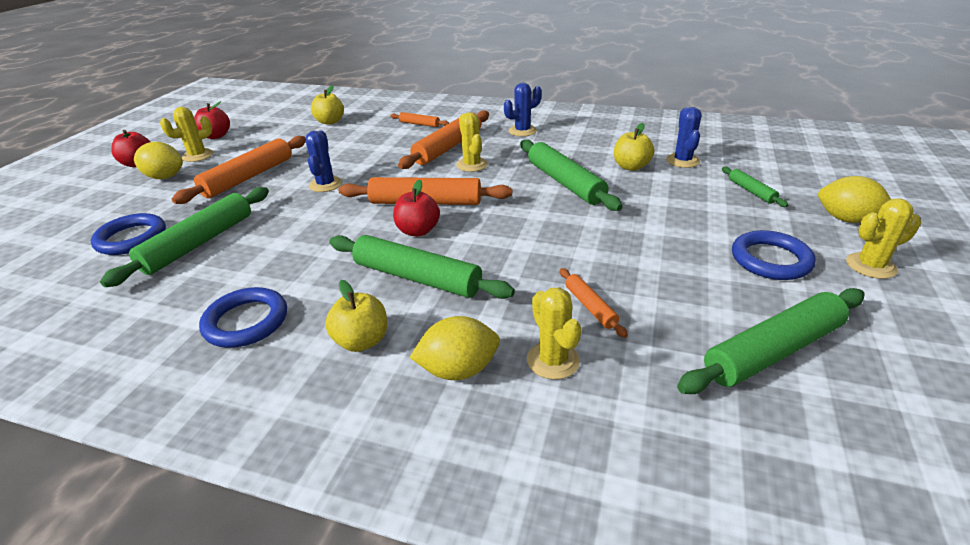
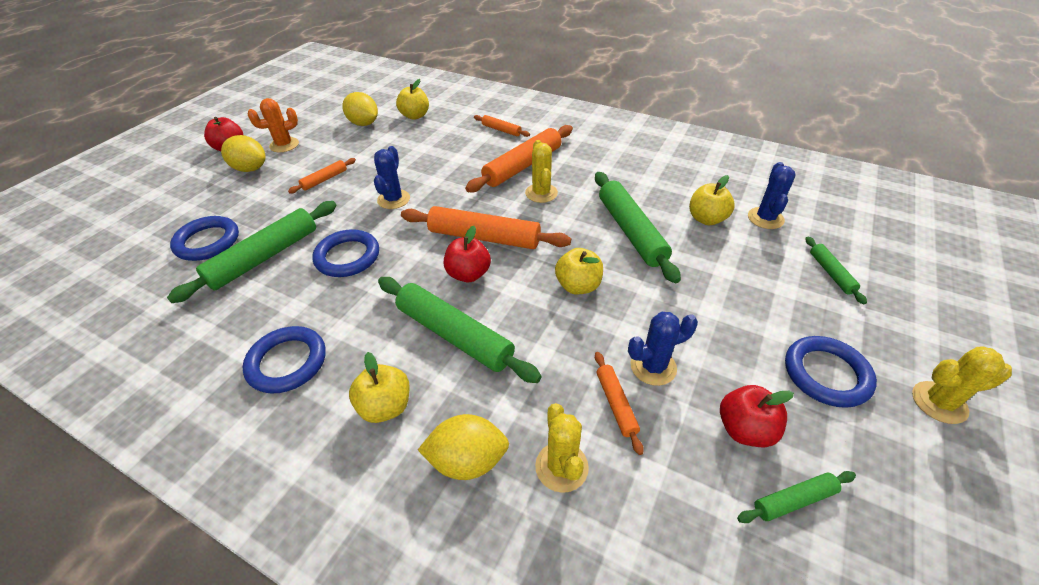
camera: 10 degrees right, 10 degrees up
(198, 156) = (284, 145): yellow cactus -> orange cactus
(216, 136) = (305, 121): red apple -> red apple (744, 429)
(248, 177) = (324, 179): orange rolling pin -> orange rolling pin, size x0.50
(289, 232) = (347, 257): none -> blue ring
(522, 131) = (604, 153): blue cactus -> blue cactus (653, 367)
(527, 227) = (578, 286): none -> yellow apple
(773, 351) = (794, 500): green rolling pin -> green rolling pin, size x0.50
(846, 219) = (930, 330): yellow lemon -> yellow lemon (364, 124)

